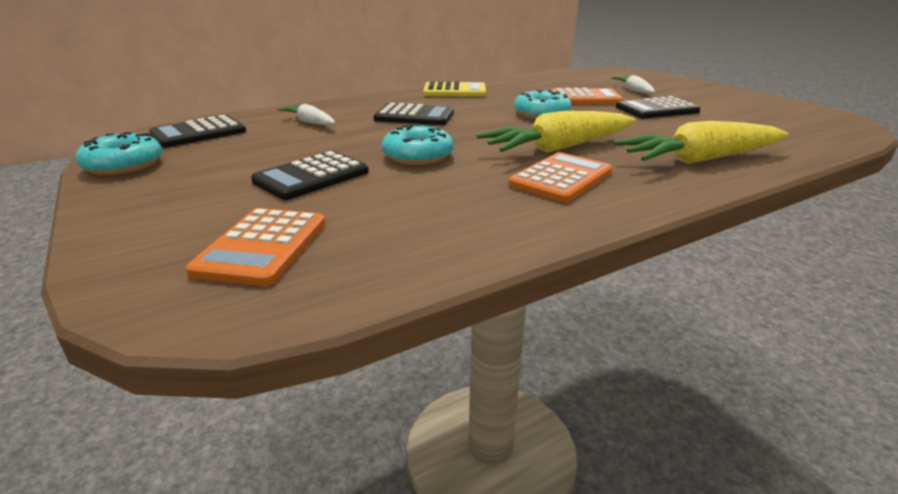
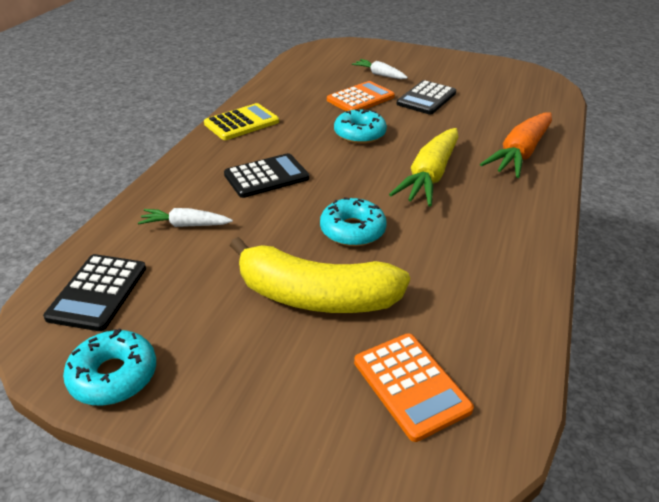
camera: 40 degrees left, 10 degrees up
(311, 177) = (316, 296): black calculator -> yellow banana
(561, 178) = (476, 211): orange calculator -> none
(700, 160) = (520, 154): yellow carrot -> orange carrot

